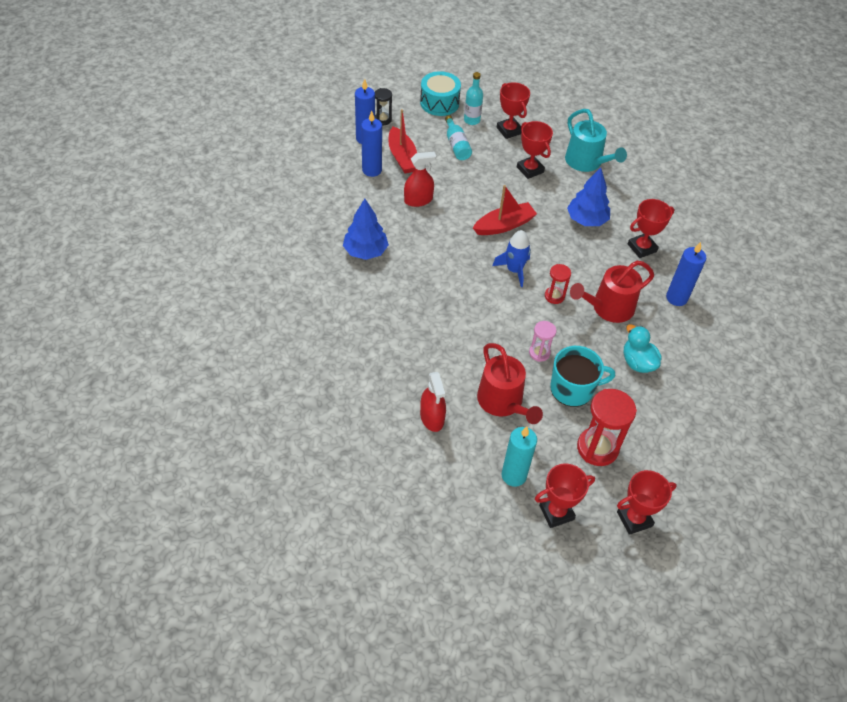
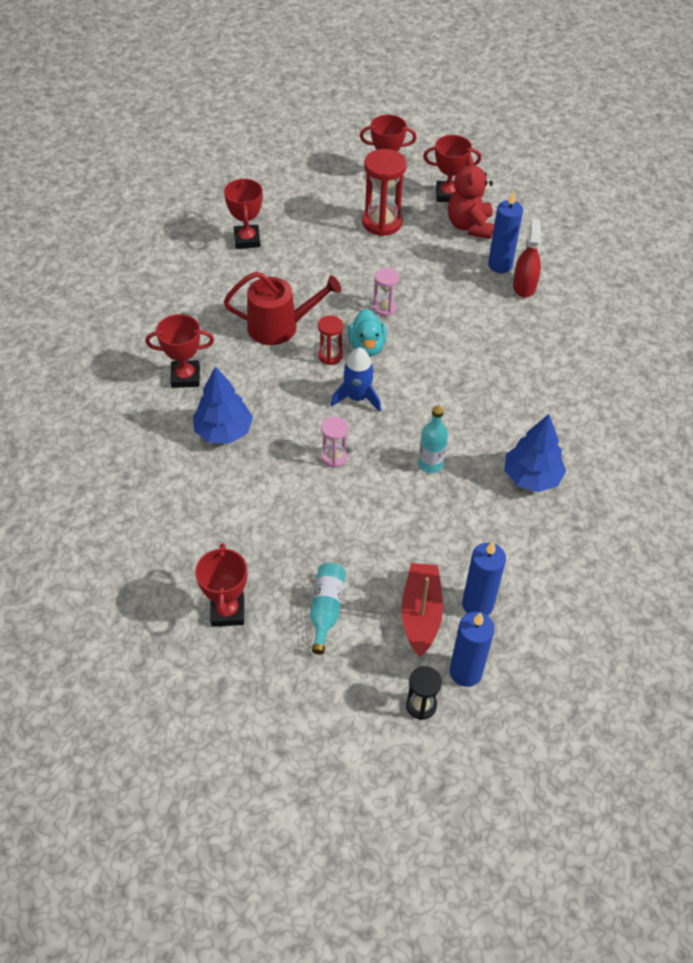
camera: 155 degrees left, 0 degrees up
(418, 200) = (430, 530): red spray bottle -> none
(439, 103) = (306, 712): turquoise drum -> none
(472, 120) = (274, 653): turquoise bottle -> turquoise bottle (430, 464)
(503, 402) = (448, 279): red watering can -> none
(504, 225) = (334, 457): red boat -> pink hourglass
(514, 475) = (469, 226): turquoise candle -> red teddy bear
(530, 170) = (244, 529): red trophy -> red trophy (247, 240)
(573, 389) = (372, 269): turquoise mug -> none
(586, 162) = (155, 515): turquoise watering can -> none
(637, 362) = (291, 272): turquoise duck -> turquoise duck (367, 346)
(676, 298) = (196, 314): blue candle -> blue candle (500, 265)

